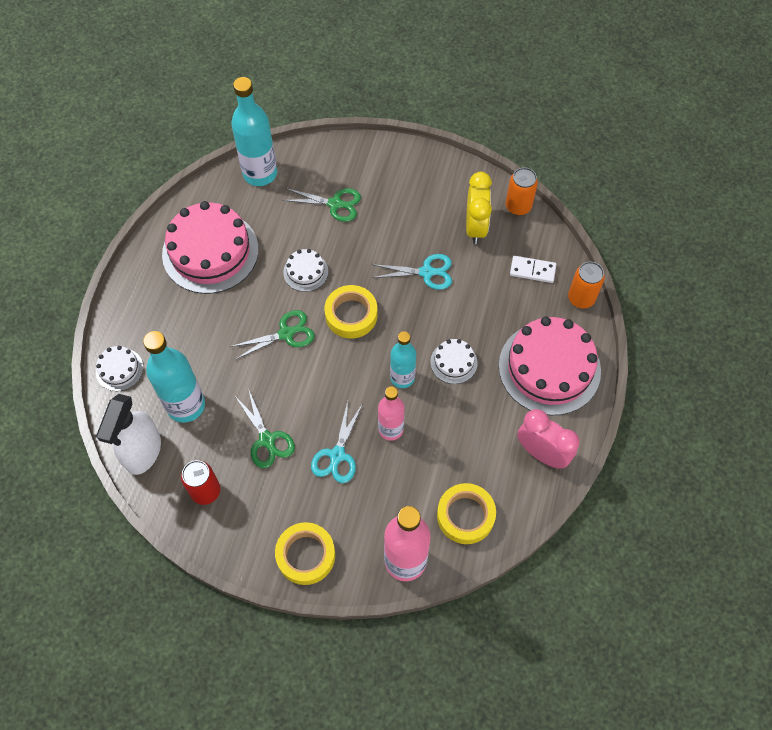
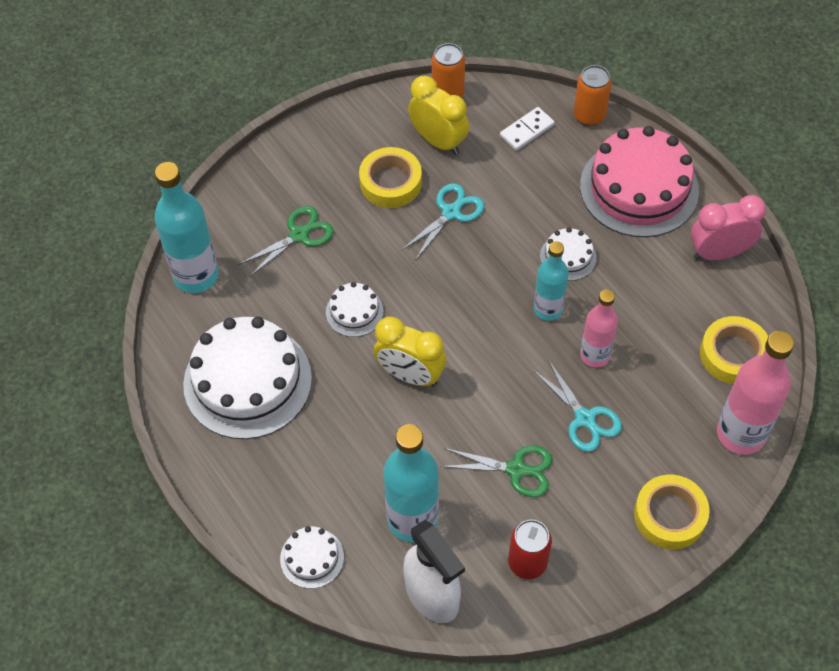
camera: 50 degrees left, 5 degrees down
(210, 252) = (247, 381): pink cake -> white cake
(286, 333) = (410, 375): green scissors -> yellow clock
(351, 315) = (440, 305): yellow tape -> yellow tape (390, 182)

